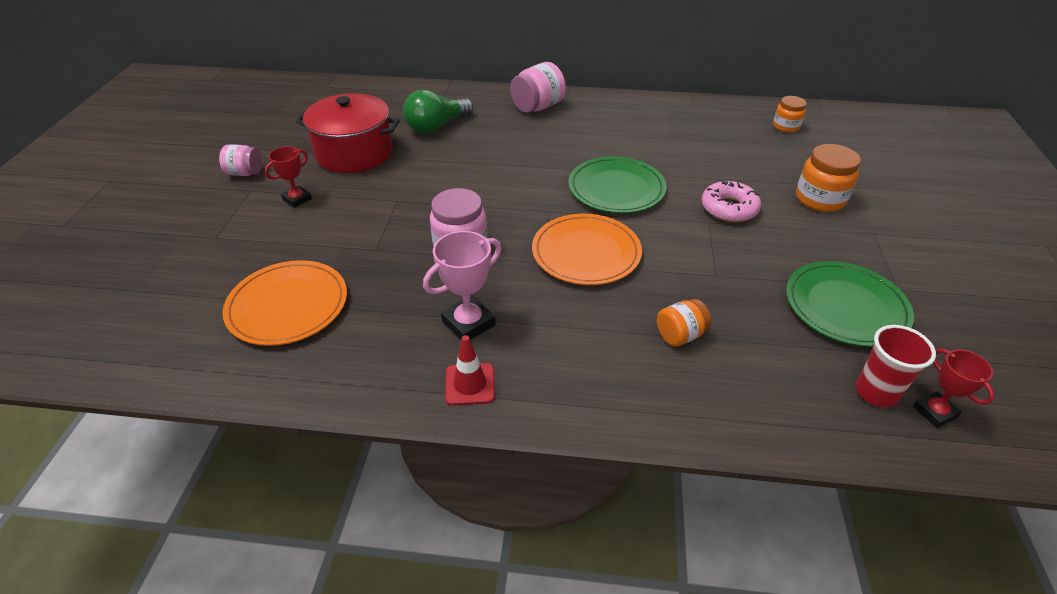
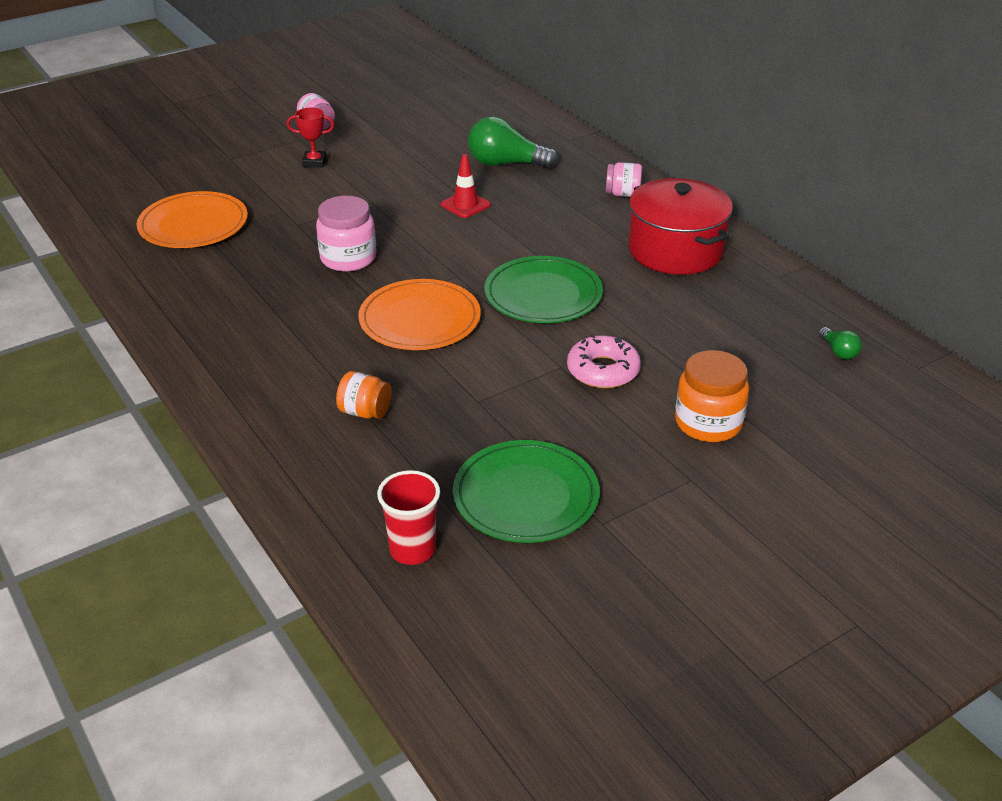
camera: 50 degrees right, 5 degrees down
(354, 153) = (408, 151): red pot -> red pot (675, 250)
(468, 323) = (261, 305): pink trophy -> none
(470, 384) = (196, 336): red traffic cone -> red traffic cone (465, 205)
(537, 107) = (623, 194): pink jar -> pink jar, size x0.63
(786, 126) = (838, 351): orange jar -> green light bulb
(934, 412) = (423, 595): red trophy -> none

